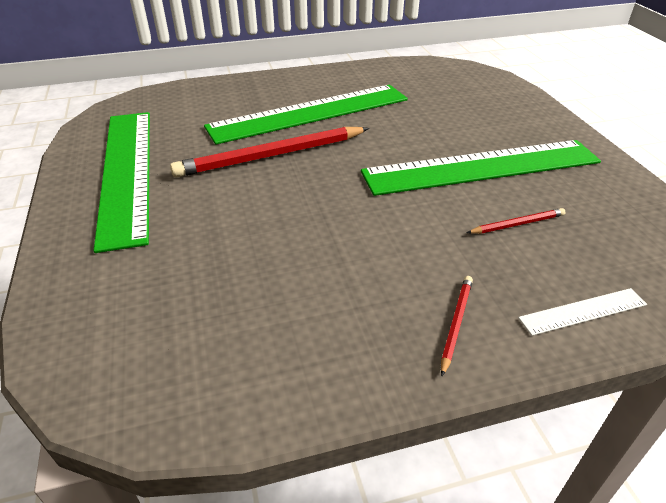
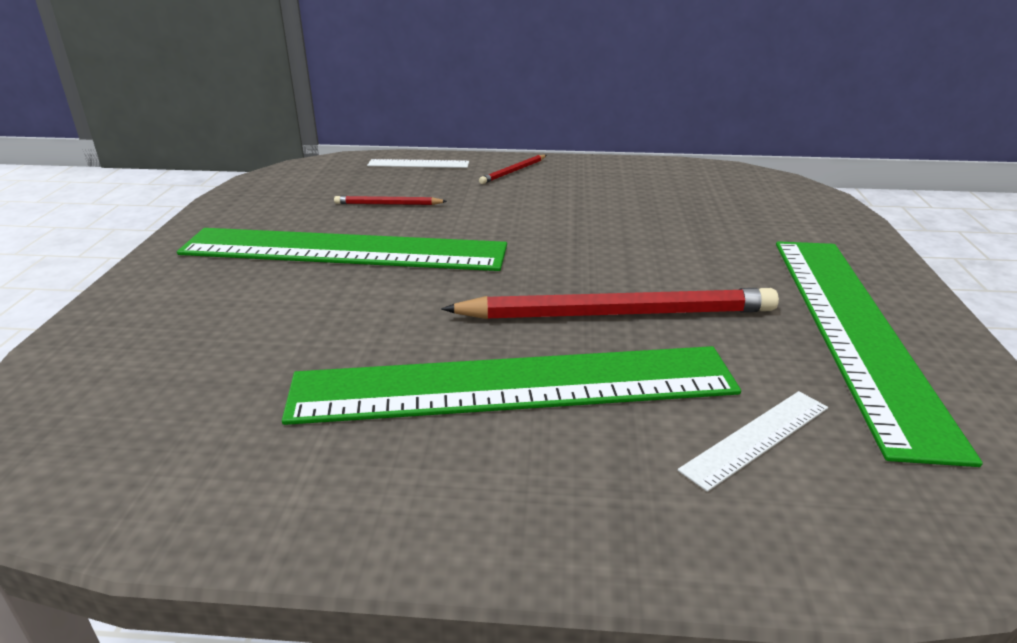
camera: 160 degrees left, 10 degrees down
(200, 113) = (756, 438): none -> white ruler

